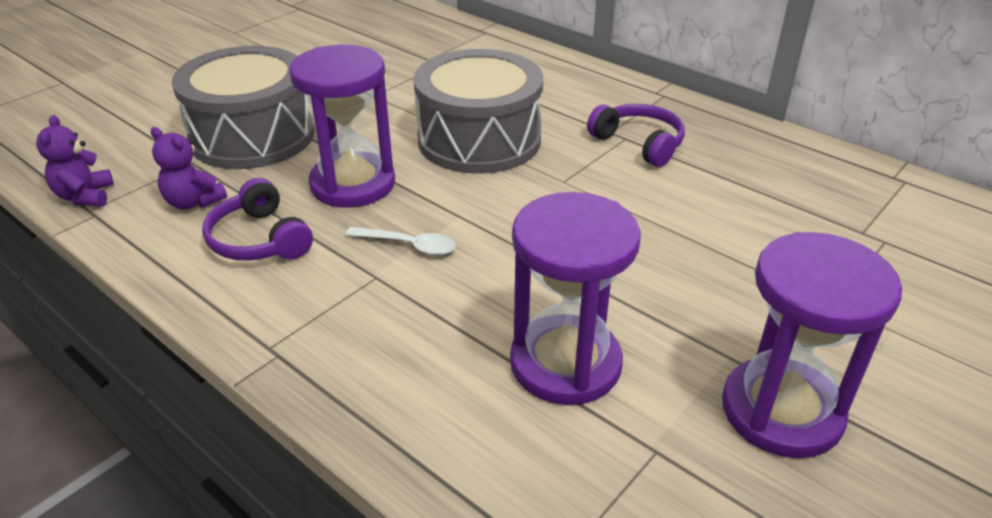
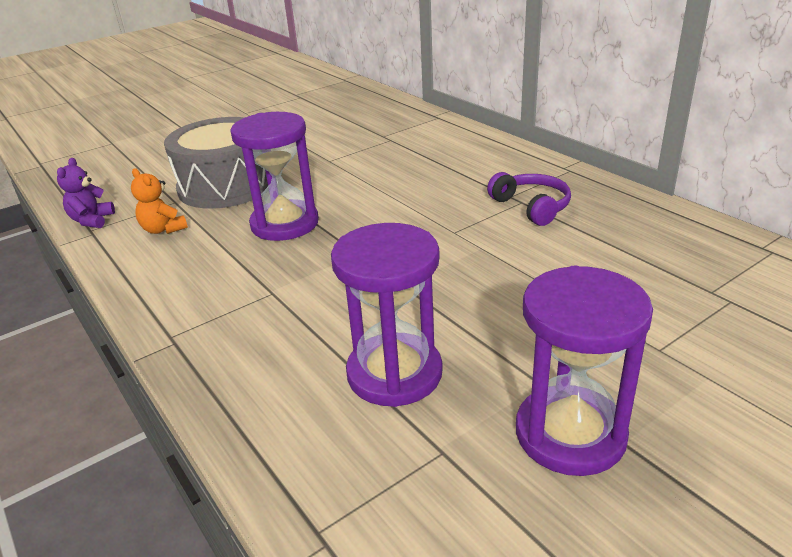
camera: 15 degrees right, 5 degrees down
(193, 202) = (163, 229): purple teddy bear -> orange teddy bear
(259, 239) = (198, 259): purple headphones -> none
(409, 245) = (308, 272): white spoon -> none
(479, 140) = (398, 197): grey drum -> none

